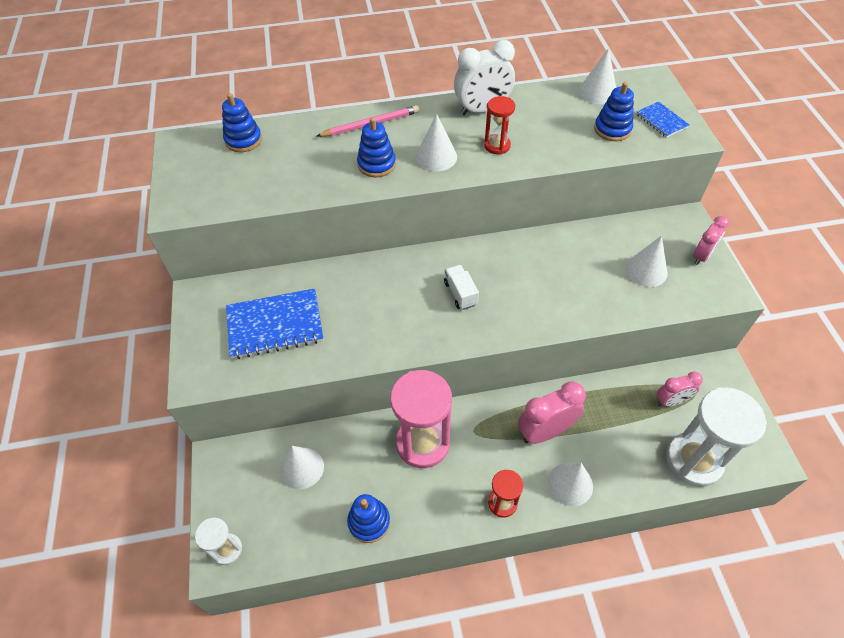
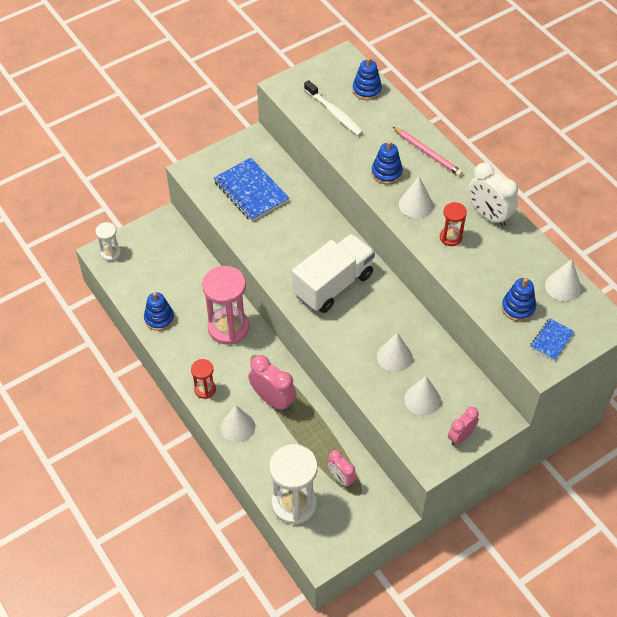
camera: 65 degrees right, 0 degrees up
(255, 178) = (334, 113): none -> white toothbrush
(302, 468) = (179, 267): white cone -> white cone (394, 357)
(460, 293) = (333, 285): white truck -> white truck, size x2.32
(702, 256) = (461, 436): pink clock -> pink clock turned 120 degrees clockwise

